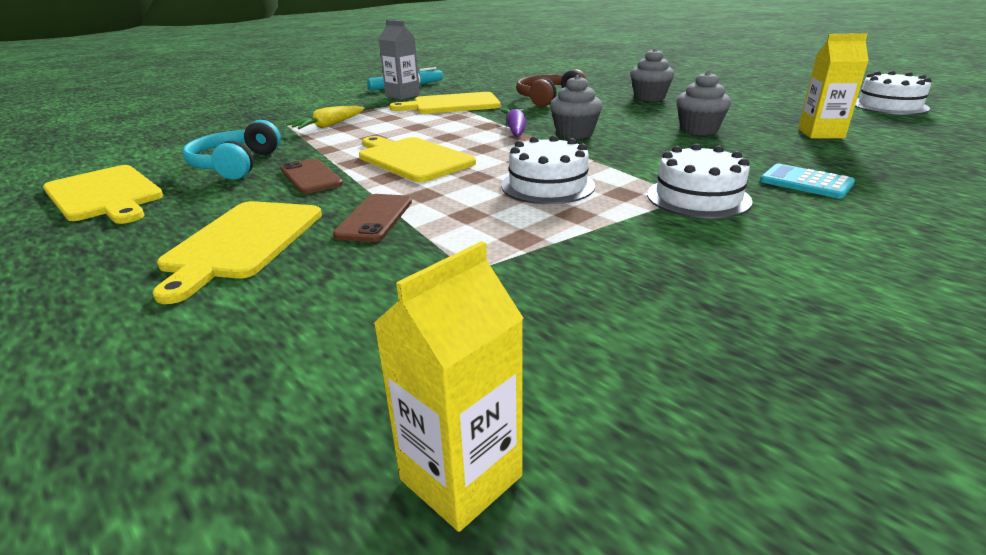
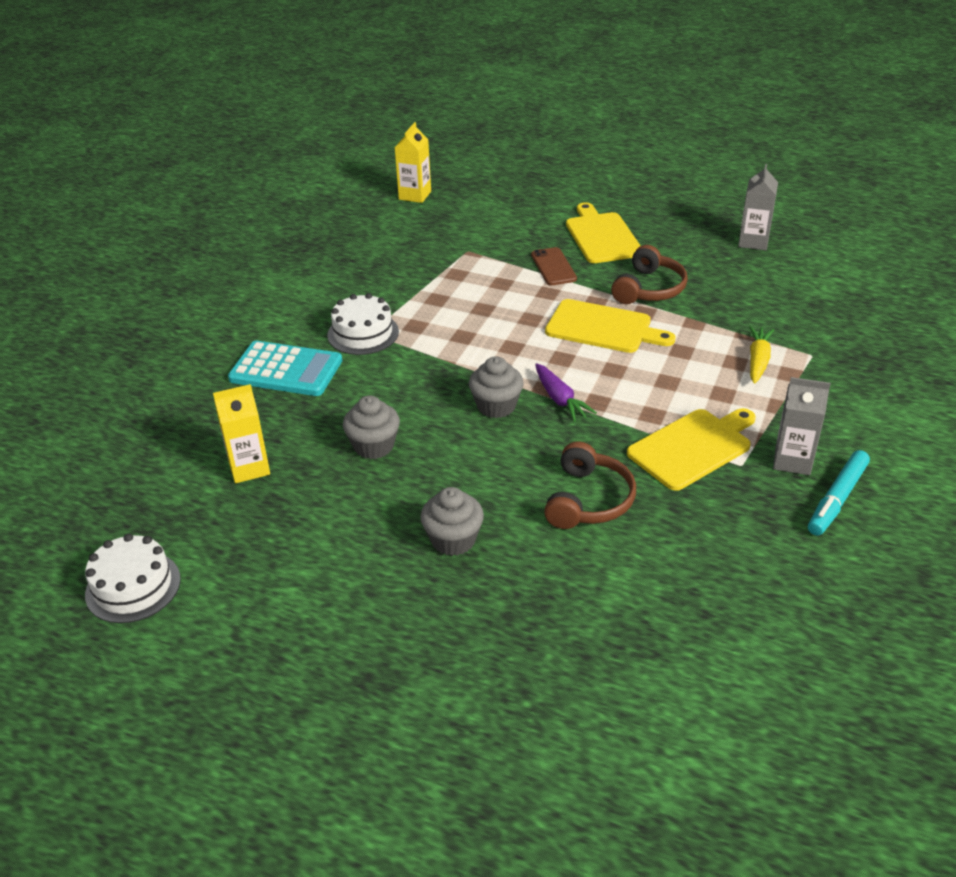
camera: 155 degrees right, 10 degrees up
(105, 195) = (753, 242): yellow cutting board -> grey carton
(235, 165) = (729, 287): turquoise headphones -> none
(311, 177) = (649, 289): brown phone -> brown headphones
(547, 185) = (471, 321): white cake -> none
(806, 182) = (286, 370): turquoise calculator -> turquoise calculator, size x1.67

